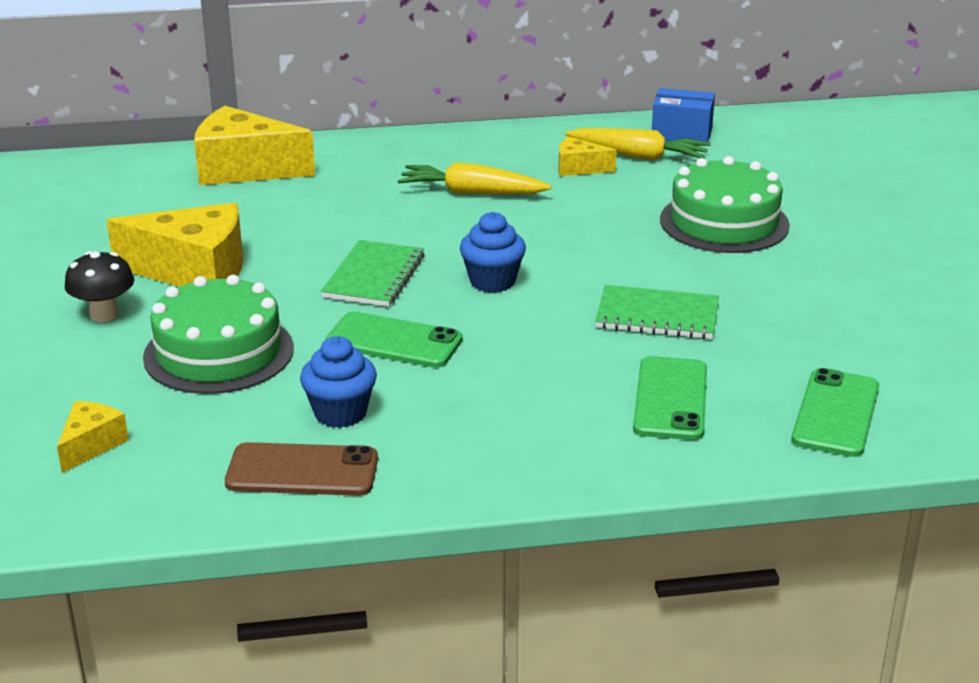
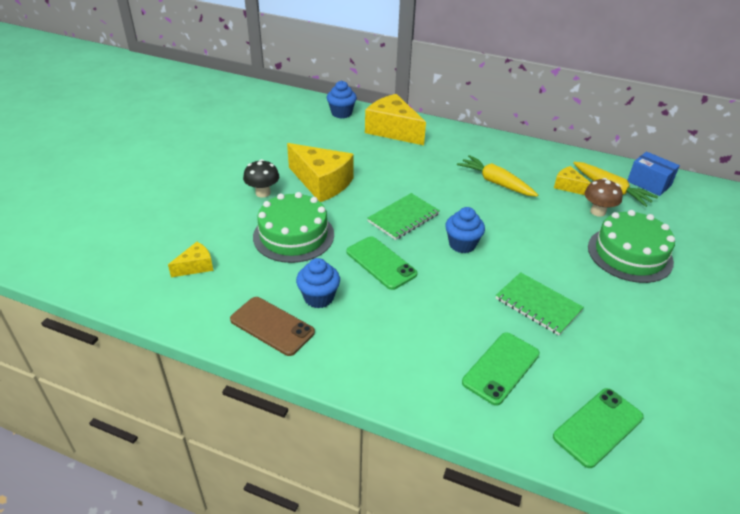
camera: 30 degrees right, 10 degrees up
(129, 168) = (341, 113): none -> blue cupcake
(643, 186) = (598, 212): none -> brown mushroom

